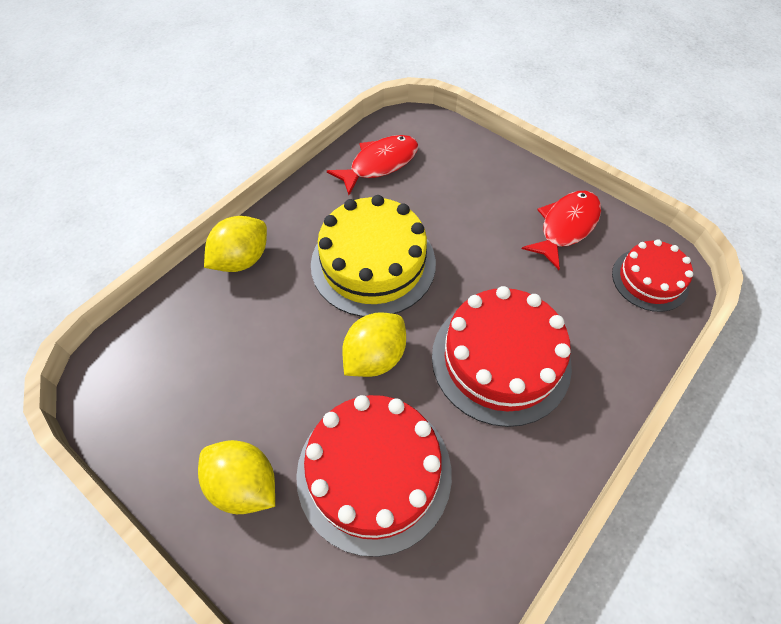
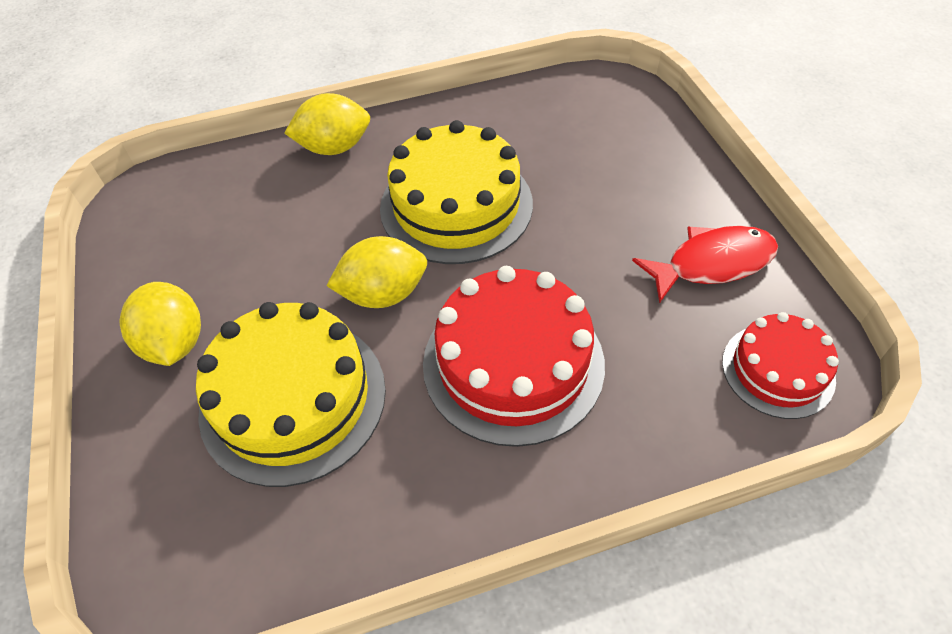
camera: 35 degrees right, 5 degrees down
(374, 472) = (293, 399): red cake -> yellow cake
(380, 164) = (544, 113): red fish -> none

